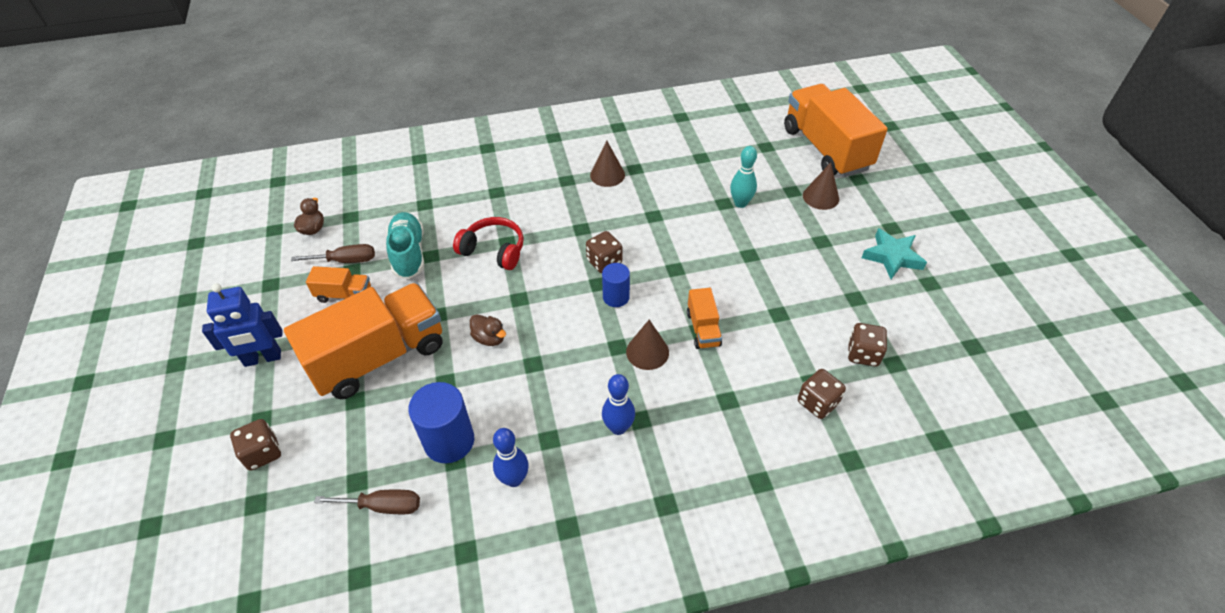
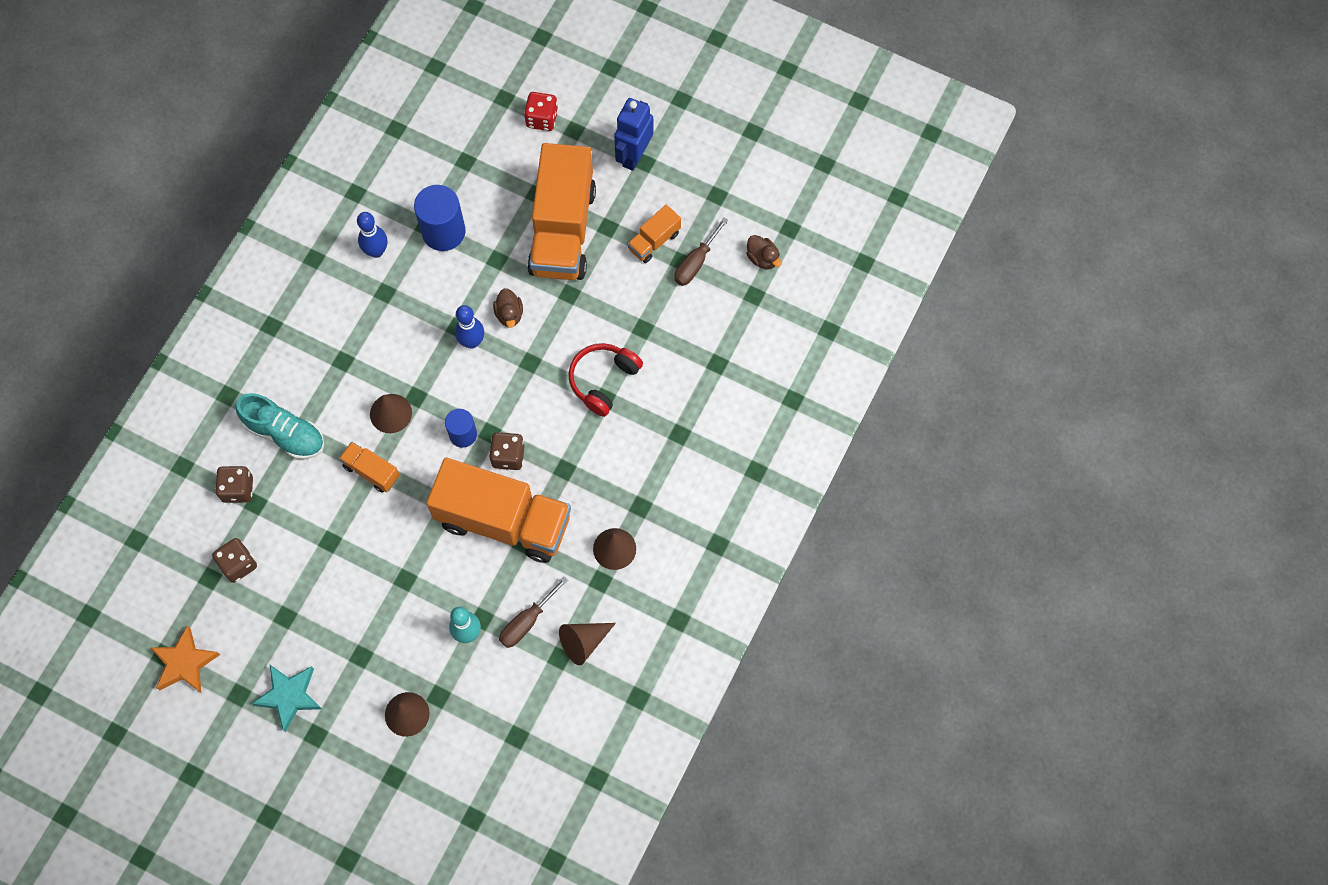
camera: 130 degrees right, 20 degrees up
(262, 453) = (542, 119): brown dice -> red dice
(383, 506) = (431, 166): brown screwdriver -> brown screwdriver (527, 622)
(408, 254) = (660, 313): turquoise shoe -> turquoise shoe (285, 433)
(489, 338) = (509, 314): brown duck -> brown duck turned 90 degrees counterclockwise
(494, 250) = (603, 380): red headphones -> red headphones turned 150 degrees clockwise
(618, 427) = (350, 342): blue bowling pin -> blue bowling pin (472, 341)
(679, 153) = (583, 642): none -> brown cone
(826, 149) = (459, 793): orange truck -> orange truck (503, 521)
(958, 328) = (185, 663): none -> orange star

